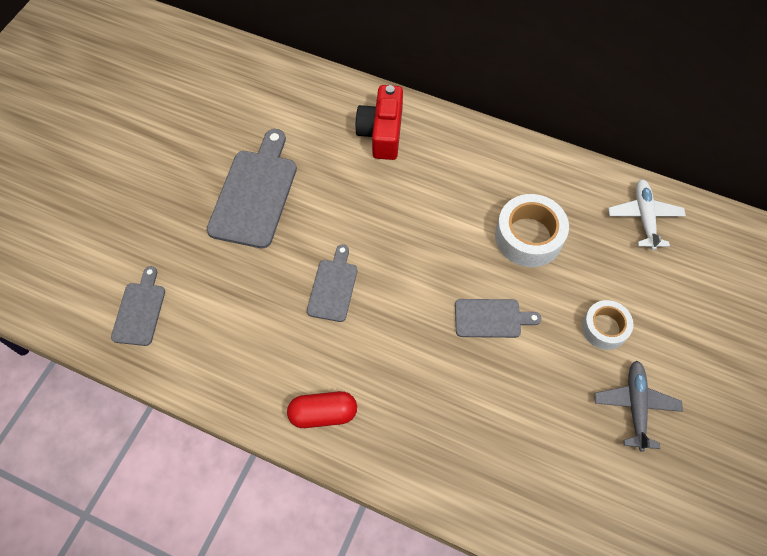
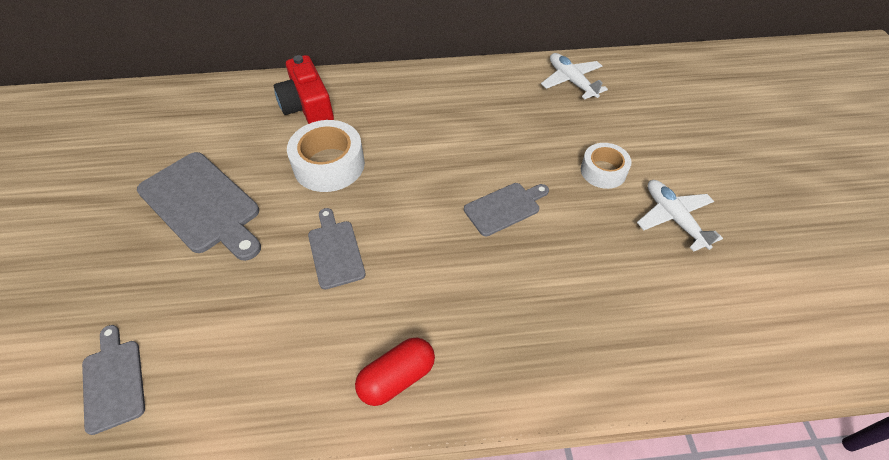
camera: 30 degrees left, 10 degrees down
(255, 193) = (202, 205): grey cutting board -> grey cutting board turned 150 degrees clockwise
(528, 237) = (491, 131): white tape -> white tape (329, 165)
(635, 406) = (673, 218): grey plane -> white plane

